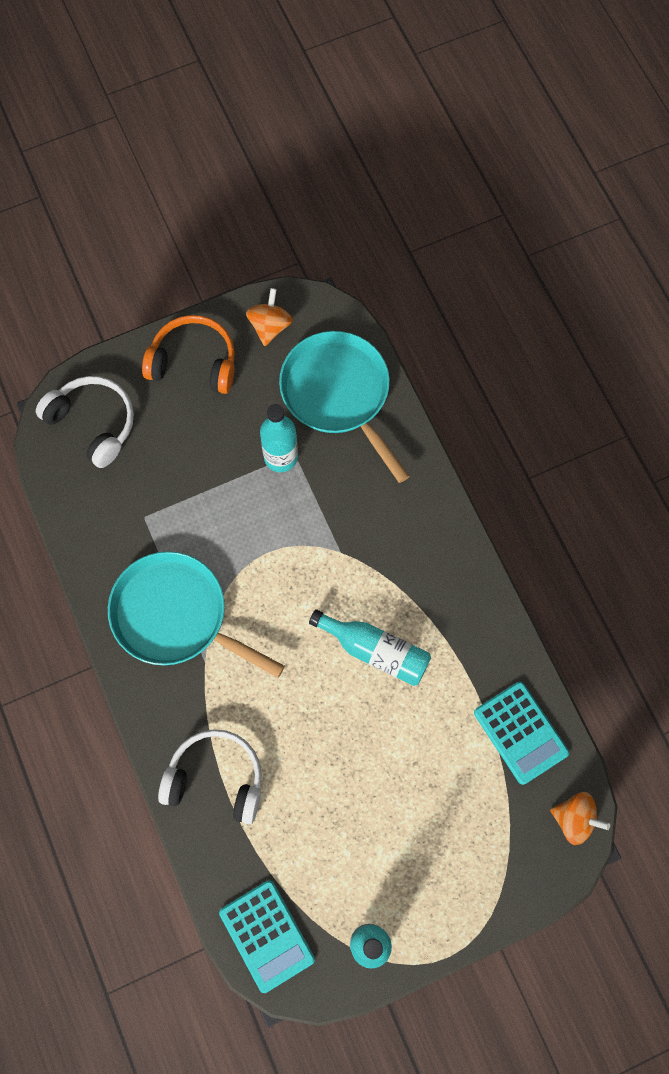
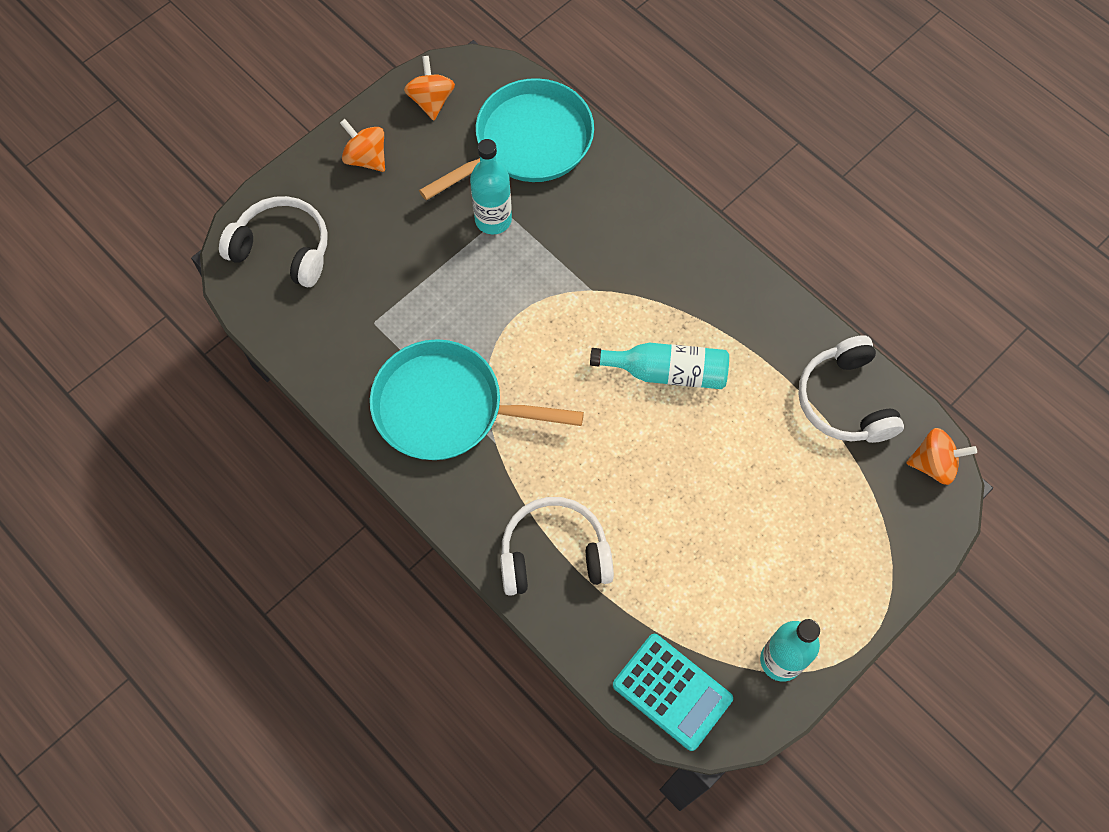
camera: 20 degrees left, 5 degrees down
(194, 362) = (366, 158): orange headphones -> orange spinning top
(338, 394) = (527, 142): turquoise pan -> turquoise pan turned 105 degrees clockwise
(520, 733) = (845, 400): turquoise calculator -> white headphones

